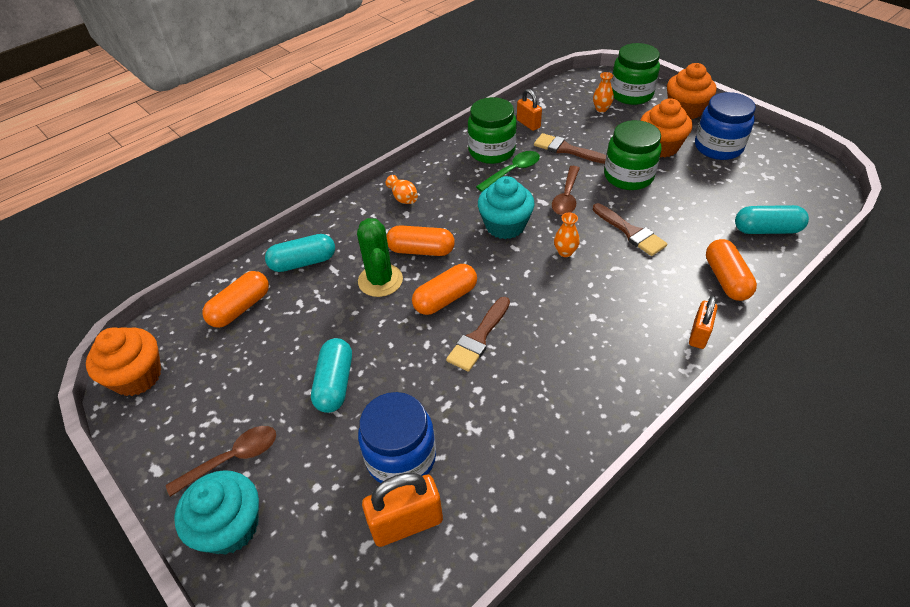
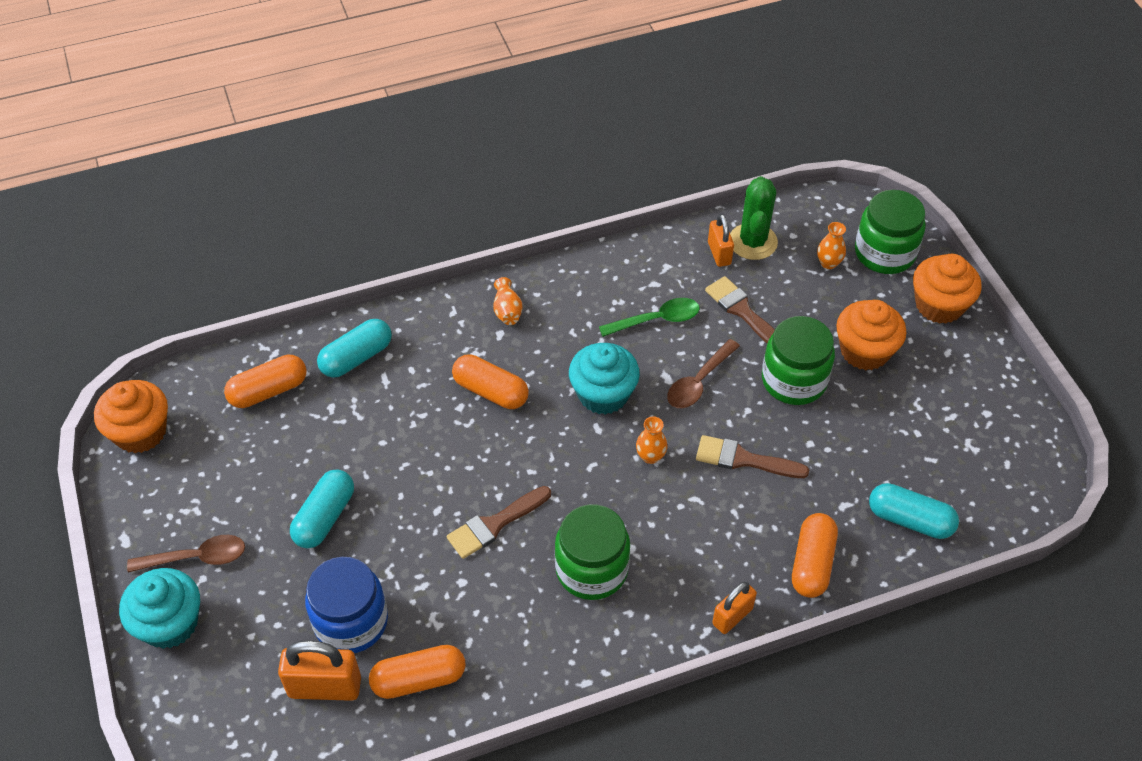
camera: 20 degrees right, 5 degrees up
(303, 262) = (356, 357): turquoise capsule -> turquoise capsule turned 45 degrees counterclockwise
(380, 280) = (427, 413): green cactus -> green cactus (753, 242)
(445, 298) = (485, 463): orange capsule -> orange capsule (419, 679)
(491, 151) = (649, 280): green jar -> green jar (591, 569)
(630, 232) = (744, 459): brown brush -> brown brush turned 120 degrees clockwise
(718, 147) = (939, 379): blue jar -> none

